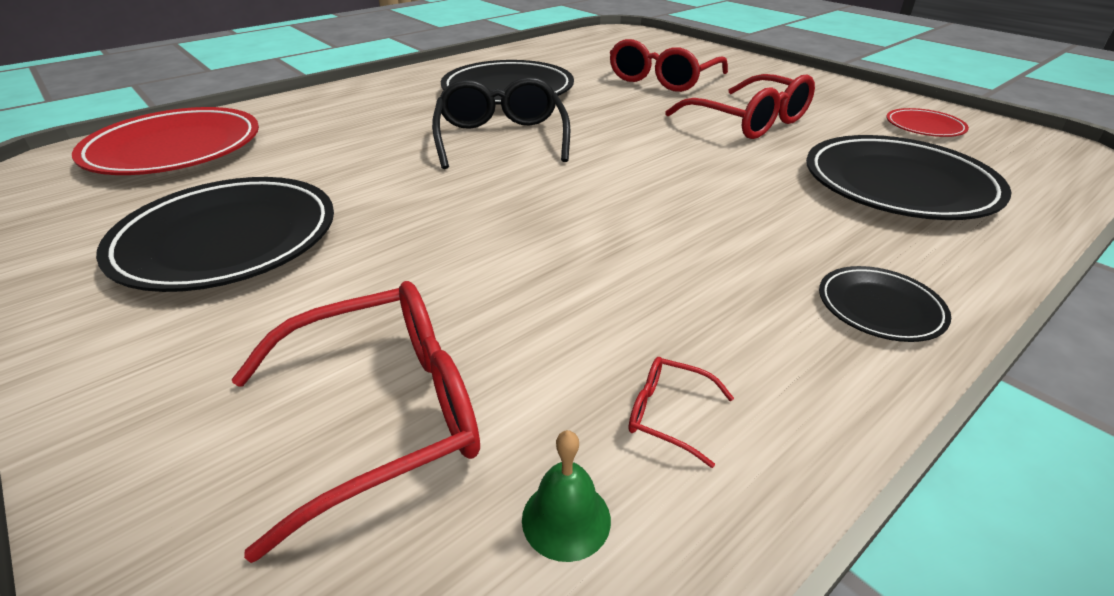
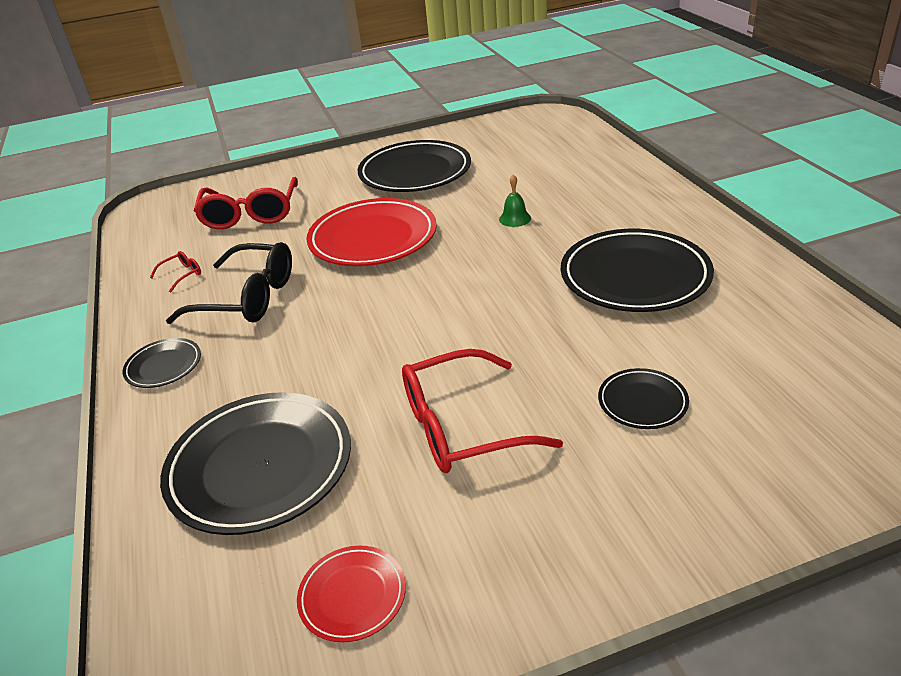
camera: 115 degrees right, 0 degrees up
(175, 149) = (554, 143): red plate -> red plate (373, 238)
(501, 138) = (504, 261): black glasses -> black glasses (246, 298)
(566, 519) = (169, 245): green bell -> green bell (515, 218)
(663, 79) = (642, 402): red glasses -> black plate

